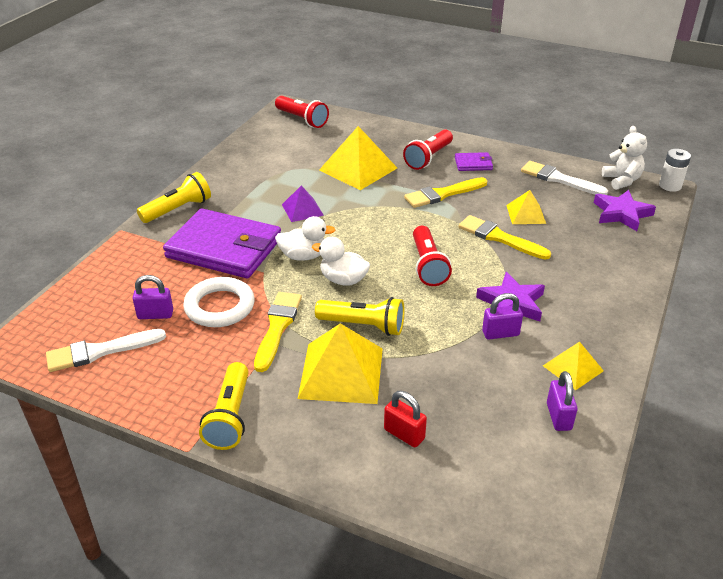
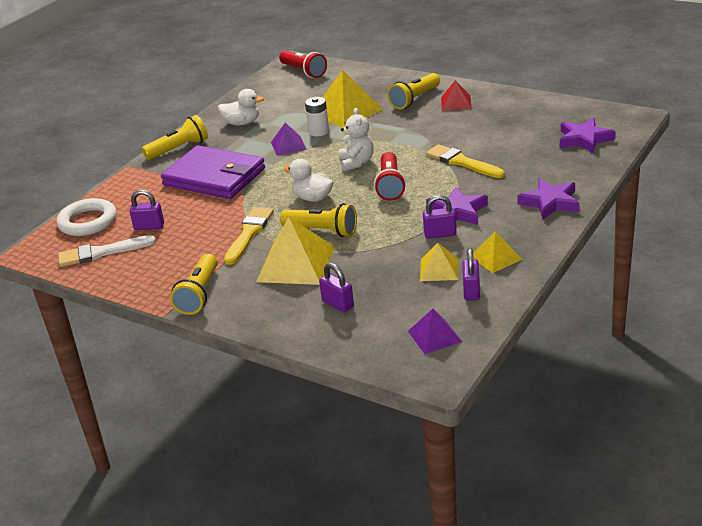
camera: 10 degrees right, 5 degrees down
(220, 307) = (203, 220): white ring -> white ring (88, 222)
(303, 256) = (282, 181): white duck -> white duck (242, 123)
(404, 434) = (338, 304): red padlock -> purple padlock
(428, 158) = (415, 99): red flashlight -> yellow flashlight
(443, 194) = (420, 129): yellow brush -> none
(473, 164) = (456, 103): purple wallet -> red pyramid
(526, 214) = (493, 142): yellow pyramid -> yellow pyramid (439, 269)
(533, 485) = (434, 336): none -> purple pyramid
(559, 179) = (534, 113): white brush -> none
(611, 293) = (550, 202): none -> purple star
(621, 180) = (595, 112): white teddy bear -> white teddy bear (356, 163)
(670, 186) = (641, 114): white battery -> white battery (319, 131)

